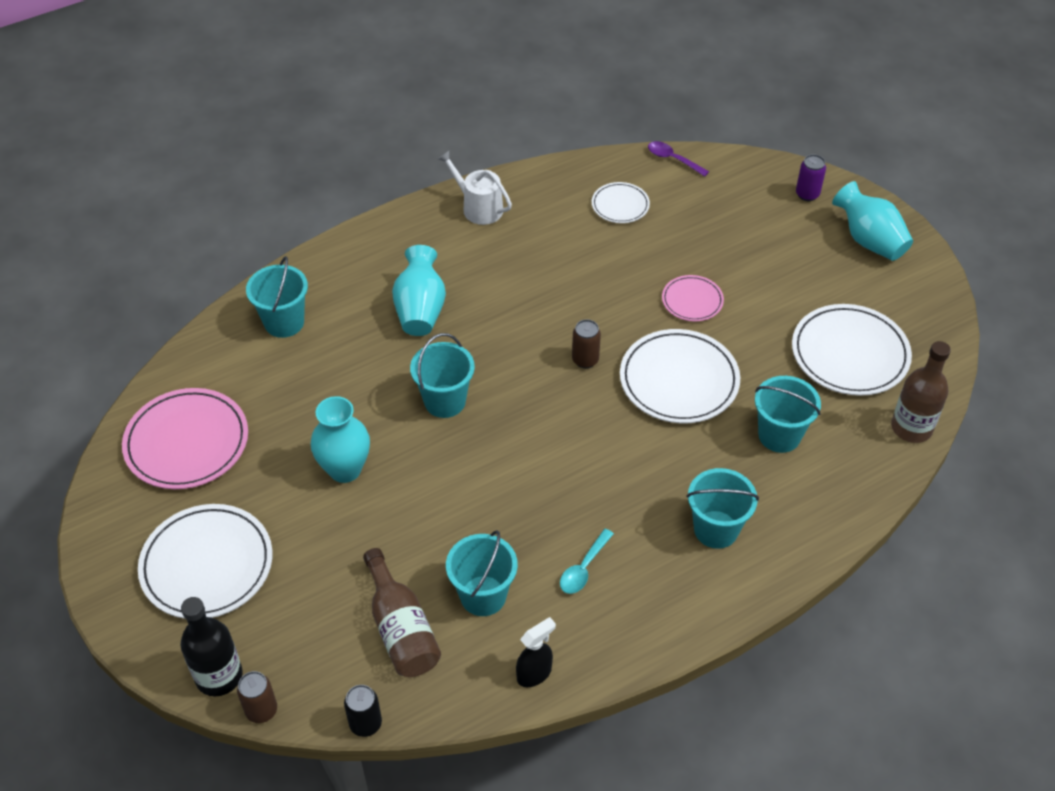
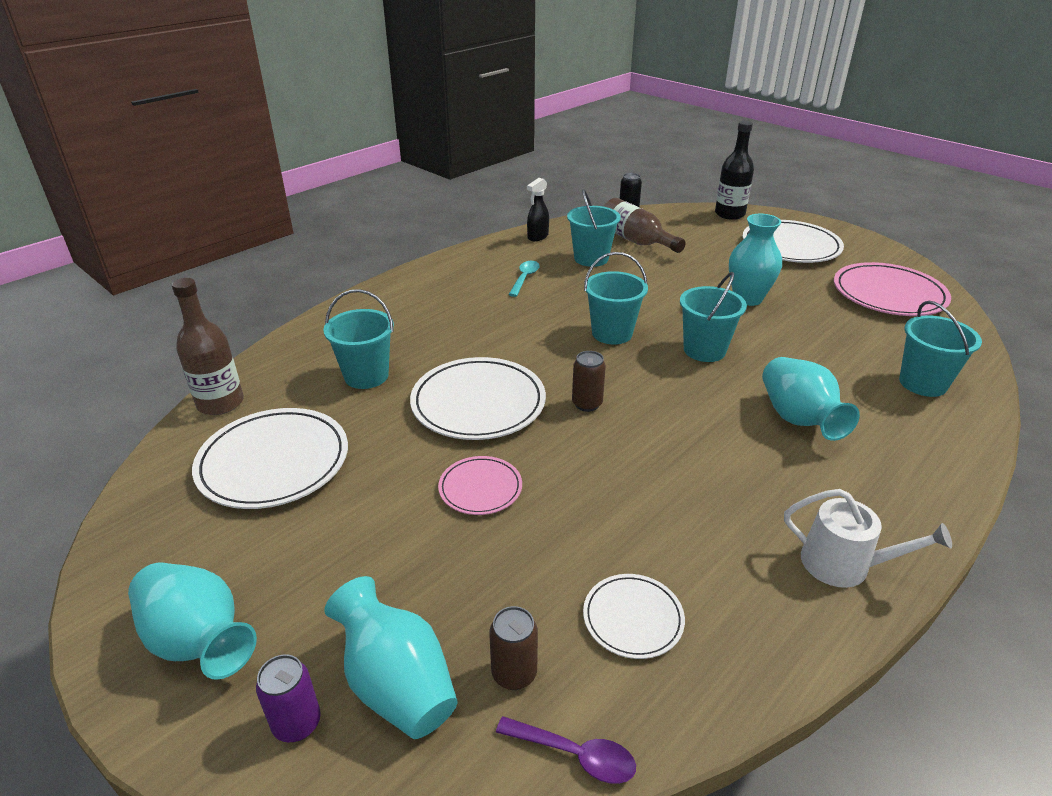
camera: 165 degrees right, 15 degrees down
(261, 710) = (692, 208): brown can -> brown can (514, 673)
(716, 529) = (424, 310): turquoise bucket -> turquoise bucket (612, 333)
(756, 201) = (397, 684): none -> turquoise vase

